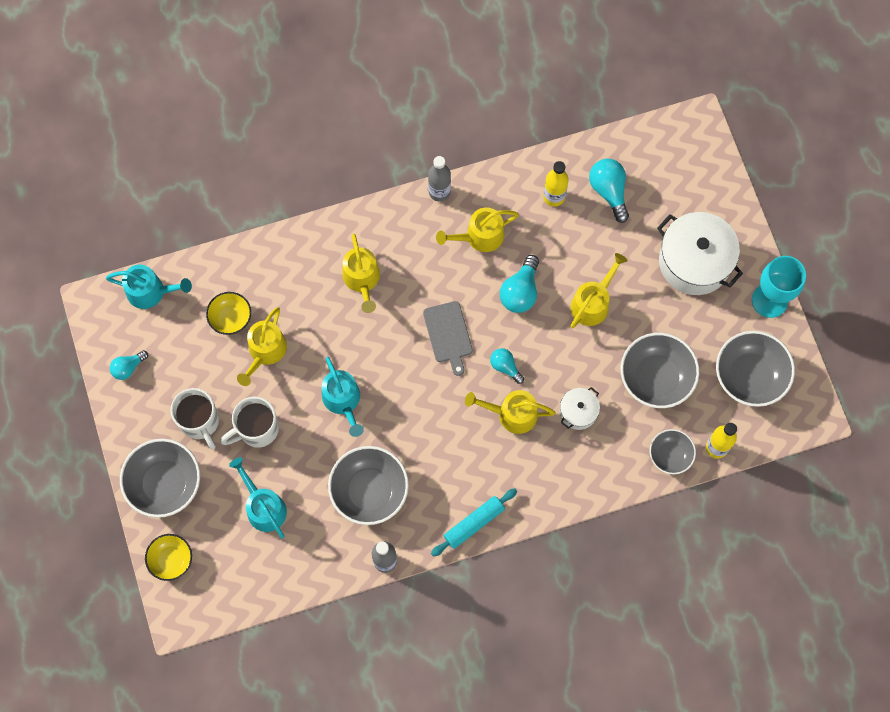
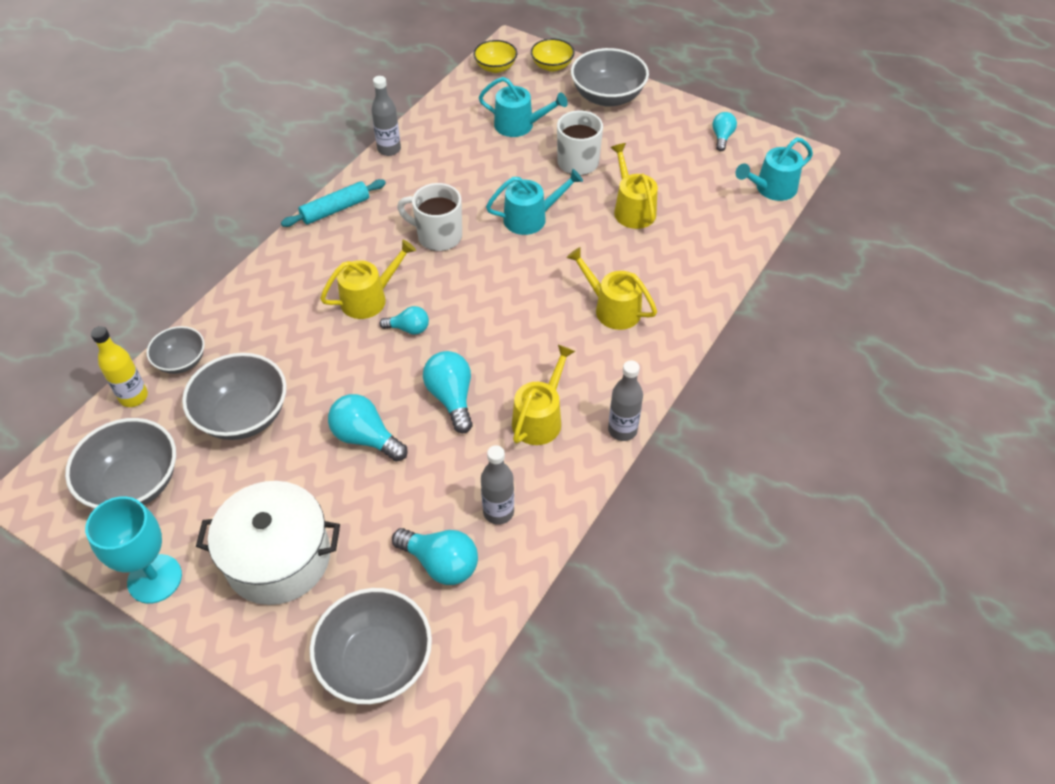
camera: 140 degrees right, 20 degrees down
(200, 422) = (627, 141): white mug -> white mug (438, 236)
(230, 318) = (687, 212): yellow bowl -> yellow bowl (495, 67)
(343, 400) = (530, 218): turquoise watering can -> turquoise watering can turned 135 degrees clockwise
(369, 491) = (445, 179): grey bowl -> grey bowl (376, 661)
(448, 334) = (488, 319): grey cutting board -> none
(474, 523) = (335, 209): turquoise rolling pin -> turquoise rolling pin turned 45 degrees clockwise
(554, 197) = (498, 512): yellow bottle -> grey bottle
(578, 412) = (305, 338): white pot -> none
(592, 303) = (366, 438): yellow watering can -> turquoise light bulb

